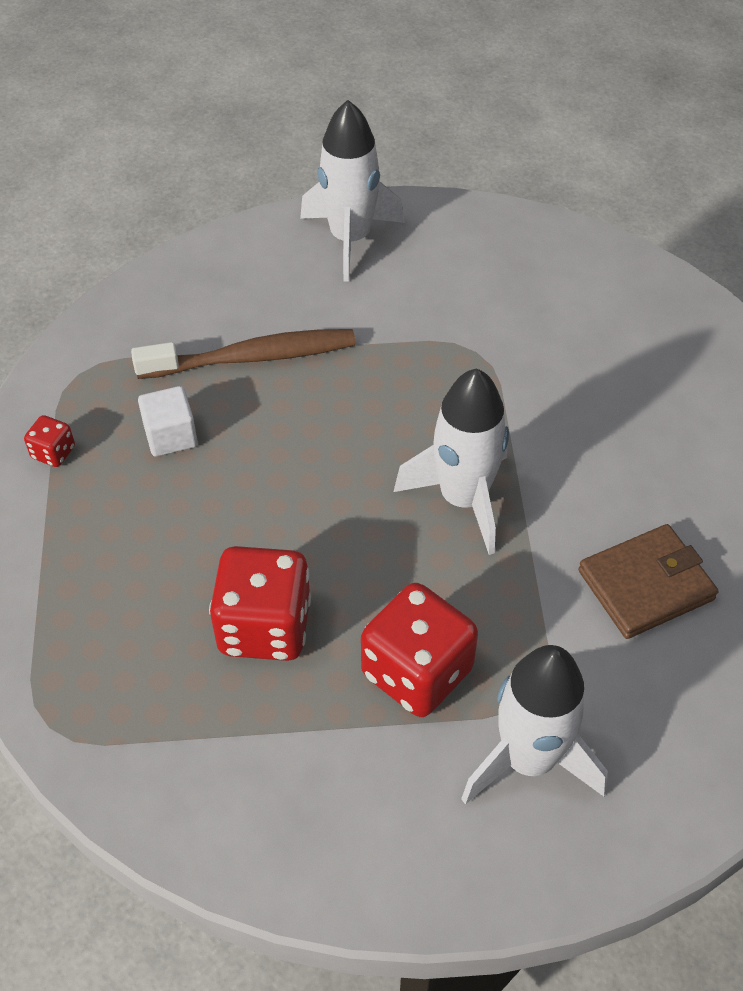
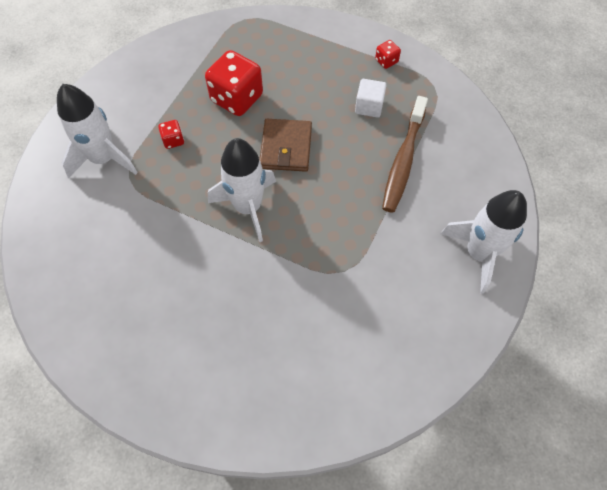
camera: 120 degrees right, 10 degrees up
(417, 672) = (173, 140): red dice -> red dice, size x0.46
(646, 585) = (141, 258): brown wallet -> brown wallet (286, 147)

